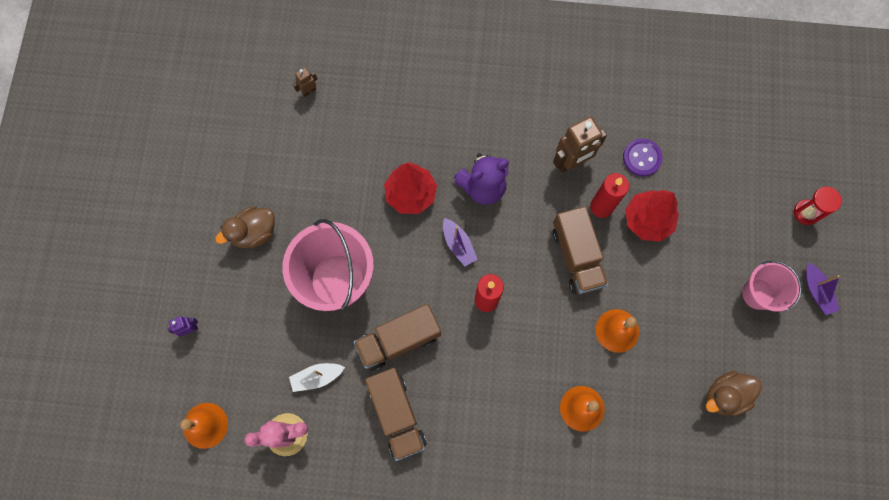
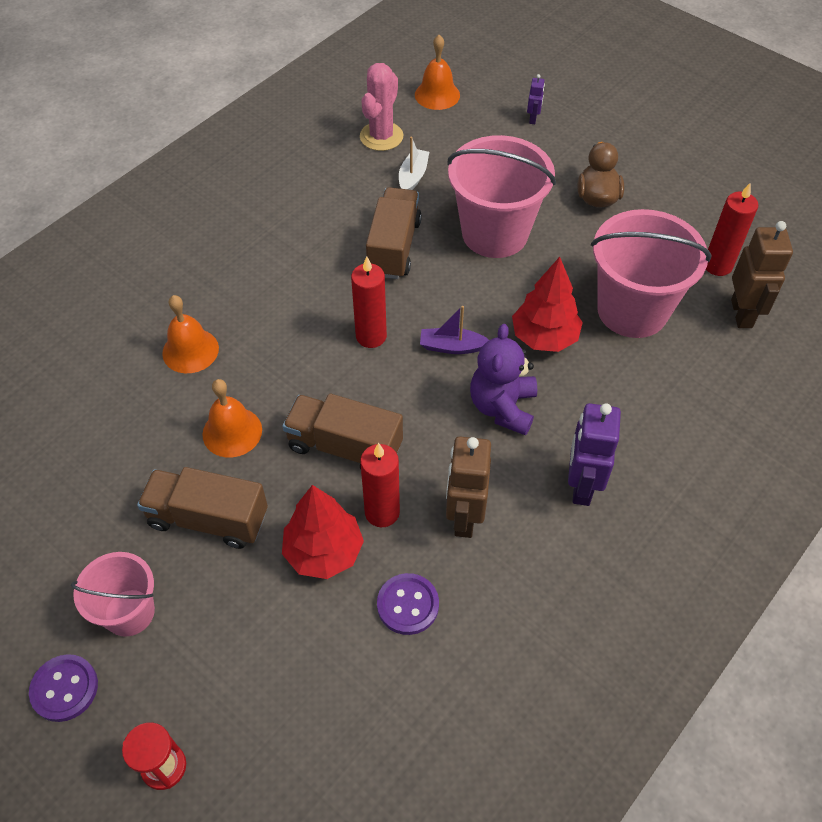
camera: 125 degrees right, 20 degrees down
(273, 124) = (717, 265): none -> red candle
(309, 91) = (742, 313): brown robot -> brown robot, size x2.06
(350, 155) = (632, 310): none -> pink bucket
(397, 415) = (326, 212): brown truck -> brown truck (208, 519)
(505, 115) = (581, 486): none -> purple robot
(725, 395) = (68, 488): brown duck -> none
(816, 291) = (64, 689): purple boat -> purple button

